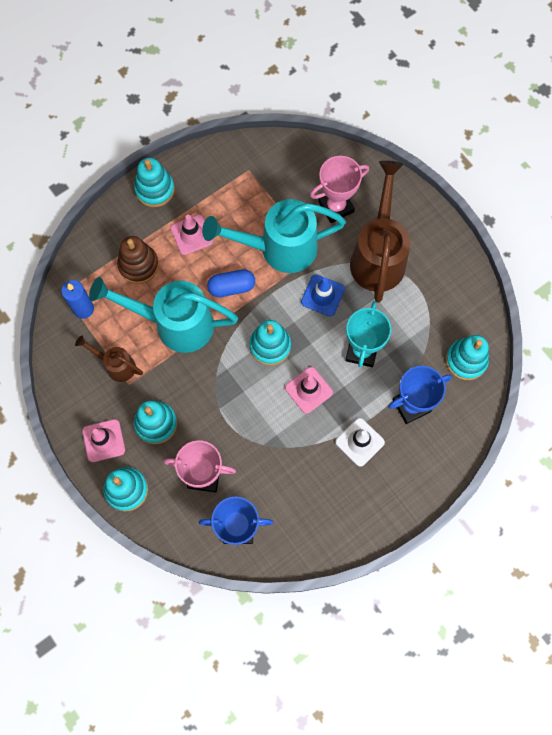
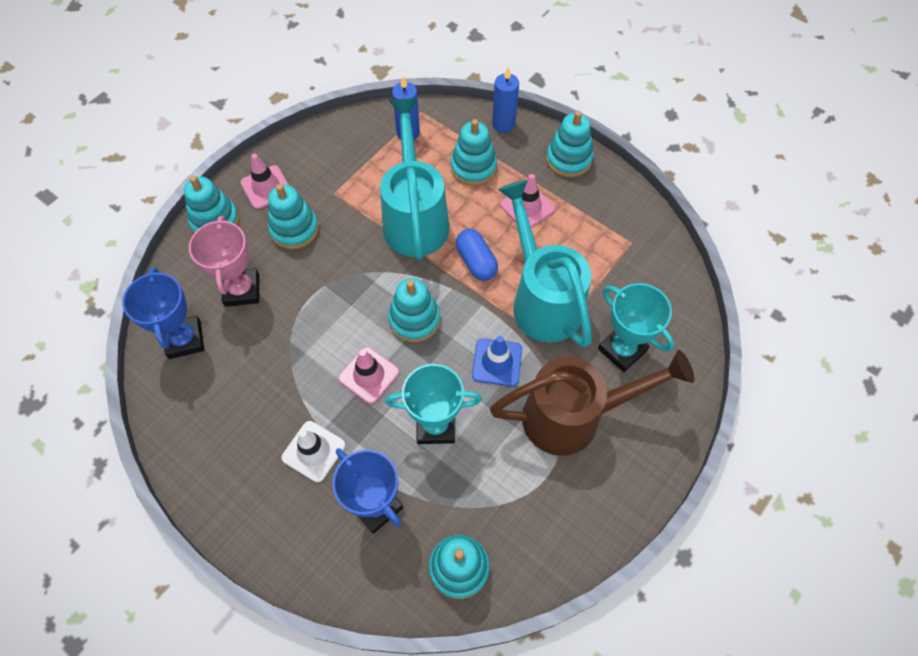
camera: 75 degrees right, 10 degrees down
(101, 229) = (503, 124): none -> blue candle
(116, 365) = (352, 177): brown watering can -> none
(138, 265) = (473, 167): brown stacking toy -> turquoise stacking toy
(336, 207) = (622, 349): pink trophy -> turquoise trophy

